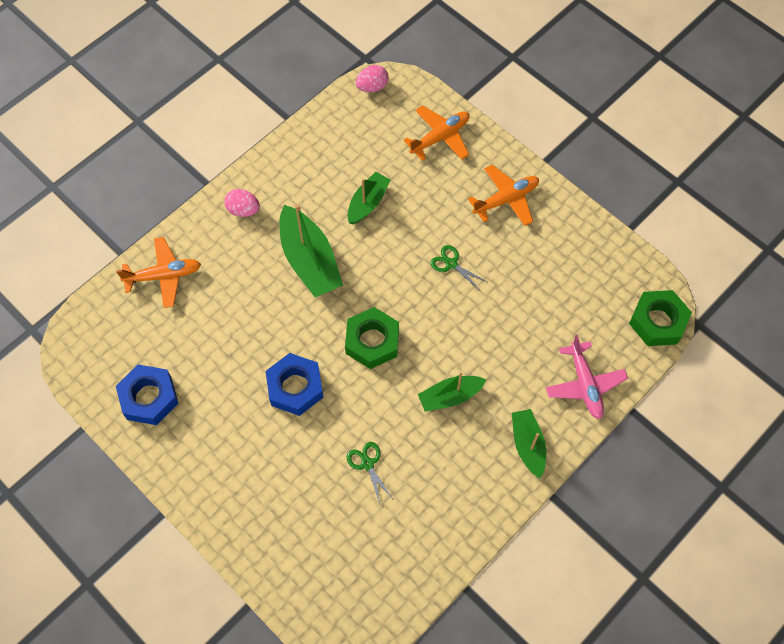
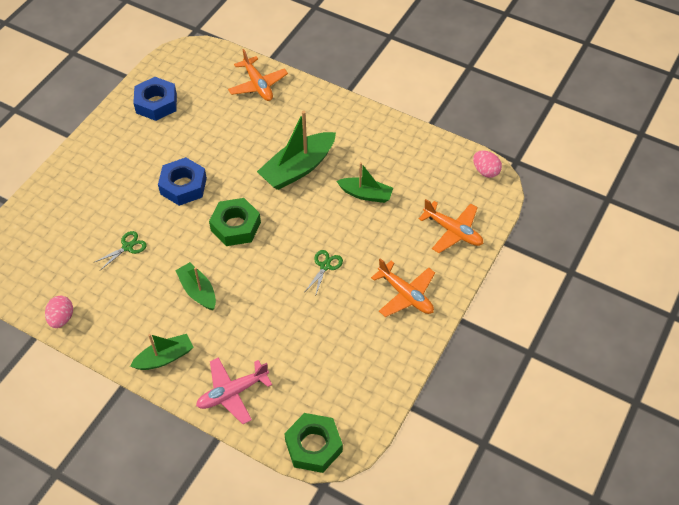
camera: 75 degrees right, 10 degrees down
(243, 210) = (331, 116): pink egg -> pink egg (62, 318)

